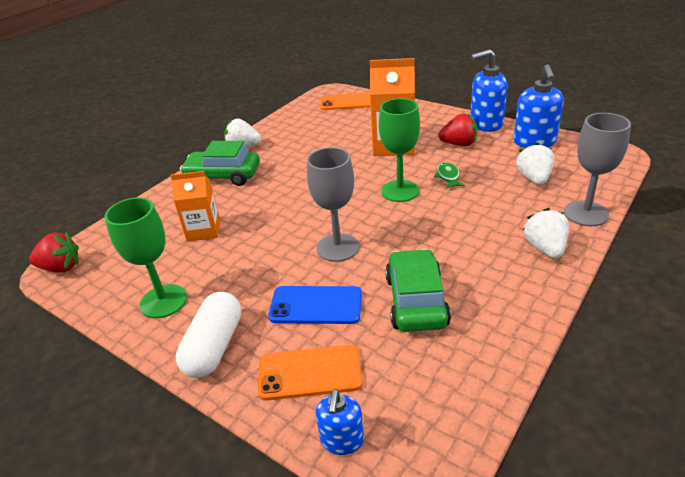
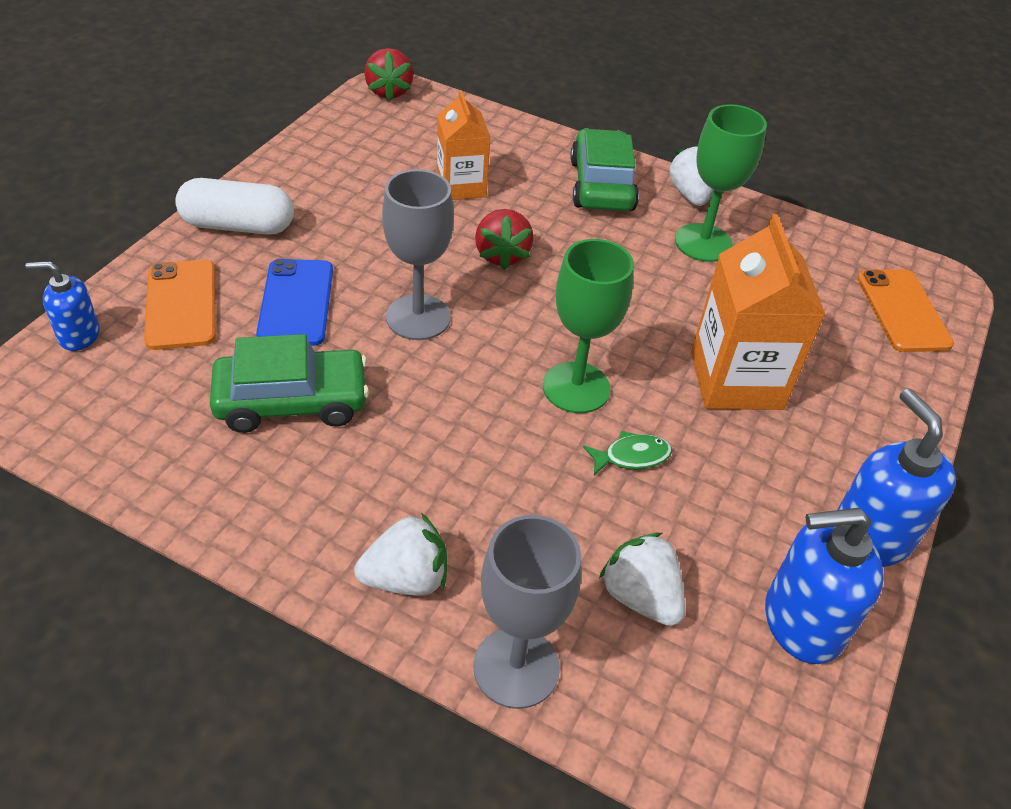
camera: 75 degrees right, 10 degrees up
(163, 301) = (321, 176): green goblet -> green goblet (703, 243)
(459, 144) = (763, 482): red strawberry -> red strawberry (501, 255)
(534, 178) = (640, 596): white strawberry -> white strawberry turned 120 degrees counterclockwise

